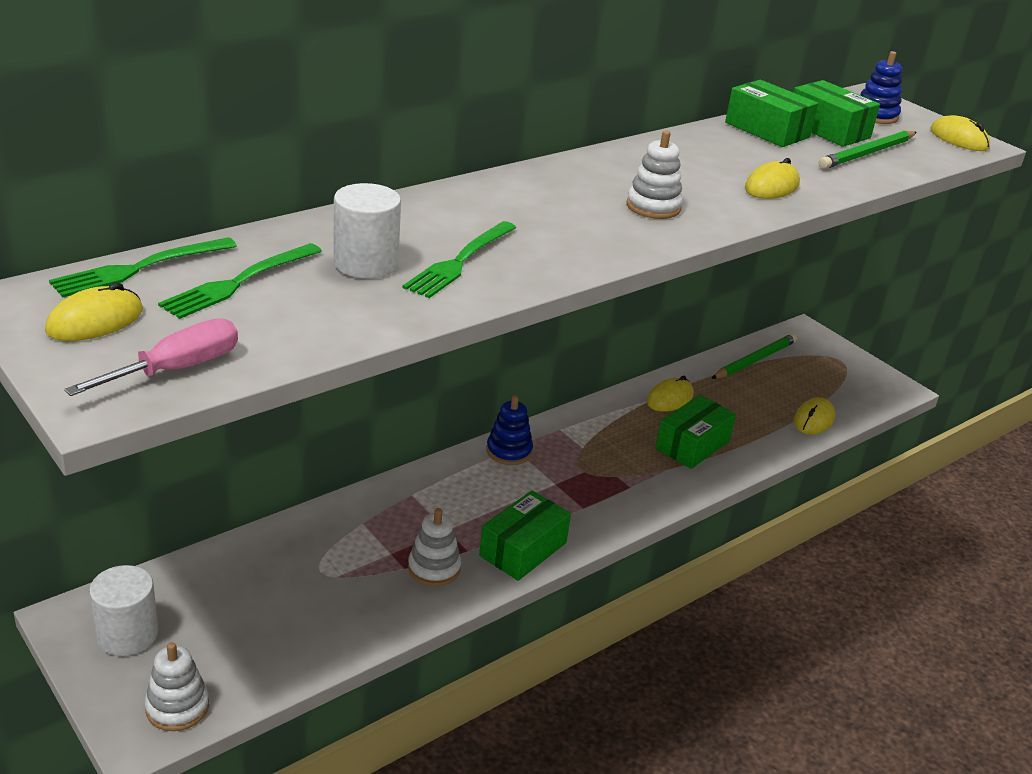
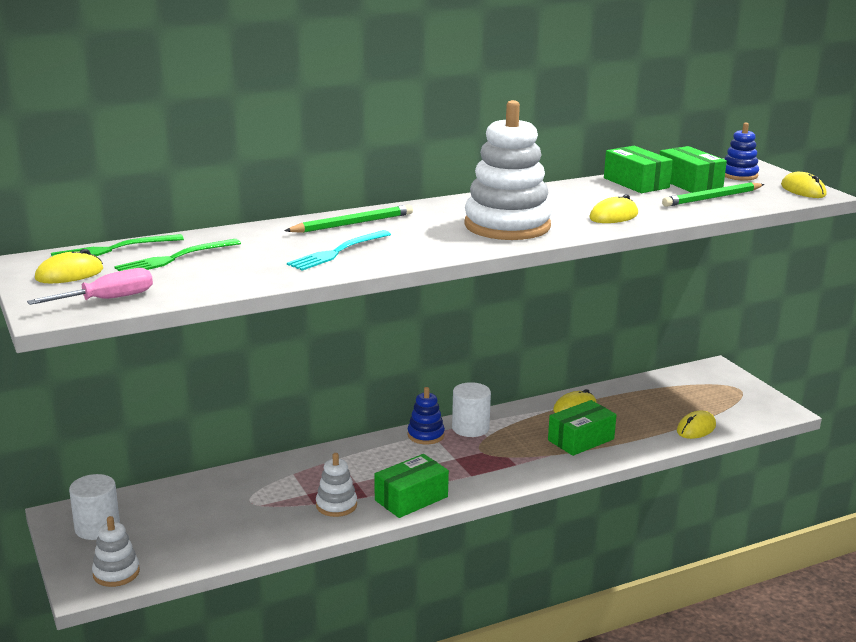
camera: 15 degrees right, 10 degrees down
(366, 263) = (269, 251): white cylinder -> white cylinder (470, 428)
(459, 262) = (337, 252): green fork -> turquoise fork
(653, 207) = (507, 226): white stacking toy -> white stacking toy, size x2.05
(755, 360) = (661, 385): green pencil -> green pencil (352, 224)

